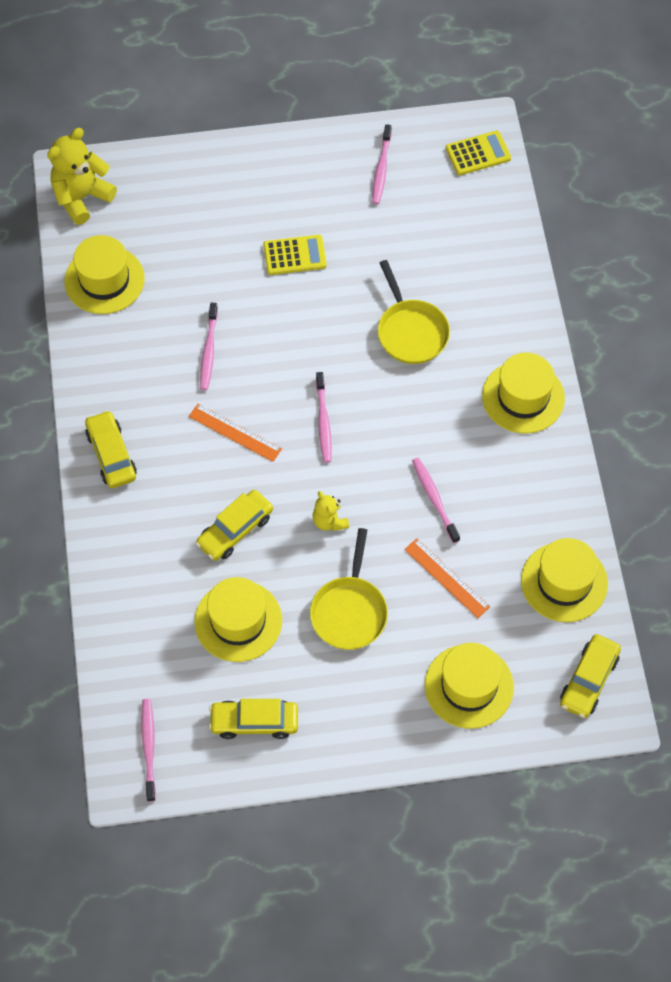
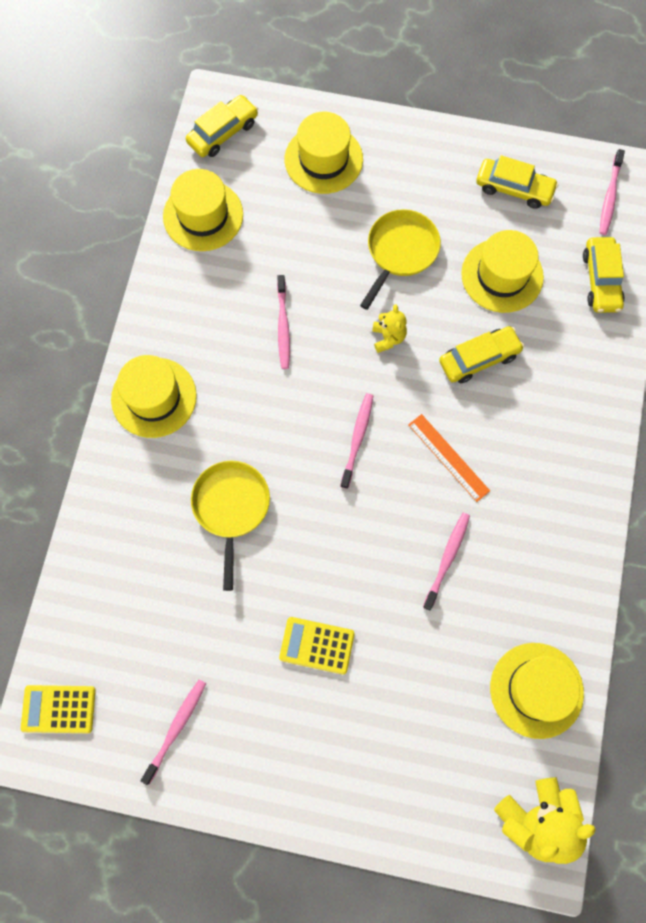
camera: 160 degrees left, 10 degrees up
(111, 454) = (578, 476): yellow car -> yellow car (601, 280)
(447, 578) = (303, 252): orange ruler -> none

